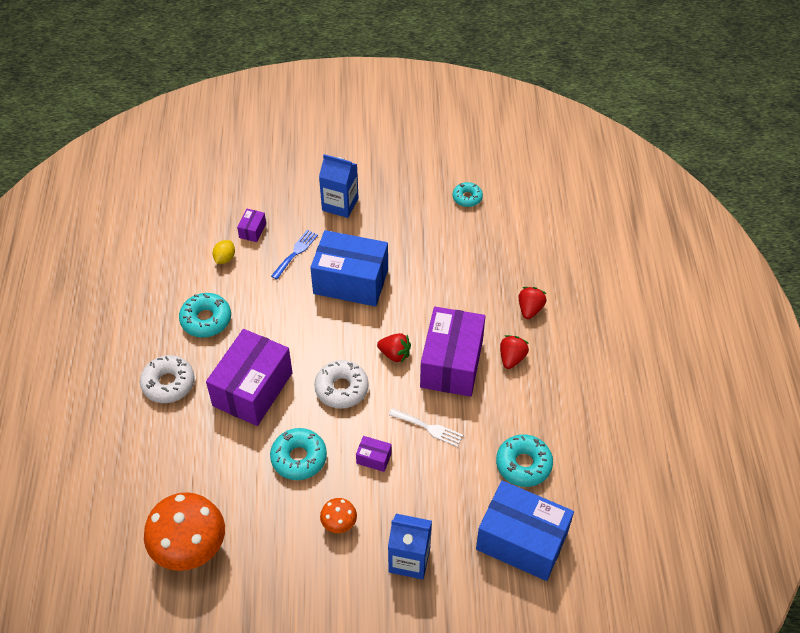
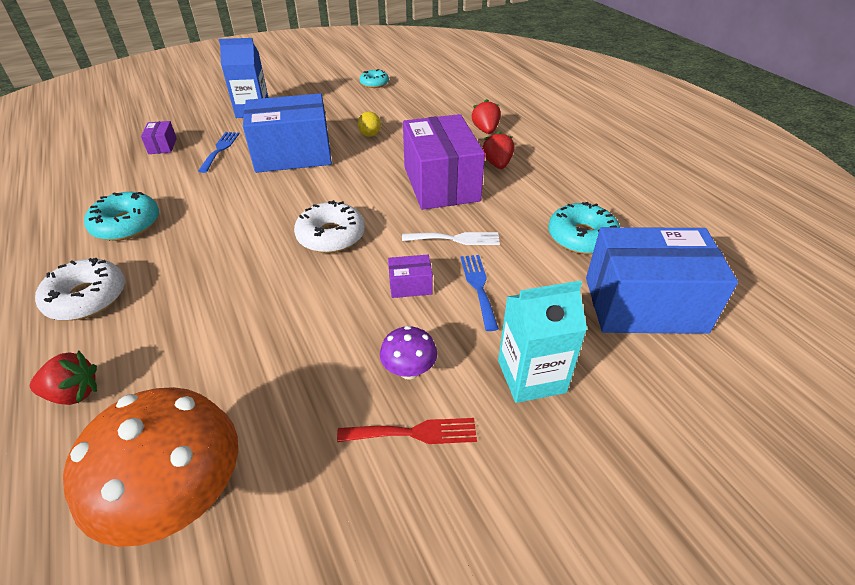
camera: 25 degrees left, 10 degrees down
(225, 258) = (135, 172): yellow lemon -> yellow lemon (370, 135)
(252, 389) = (215, 269): purple box -> none
(299, 458) = (311, 317): turquoise donut -> none
(321, 564) = (414, 433): none -> red fork
(339, 524) = (409, 371): orange mushroom -> purple mushroom
(395, 354) = (375, 193): red strawberry -> red strawberry (74, 393)
(409, 559) = (531, 376): blue carton -> turquoise carton
(418, 479) = (478, 287): none -> blue fork

